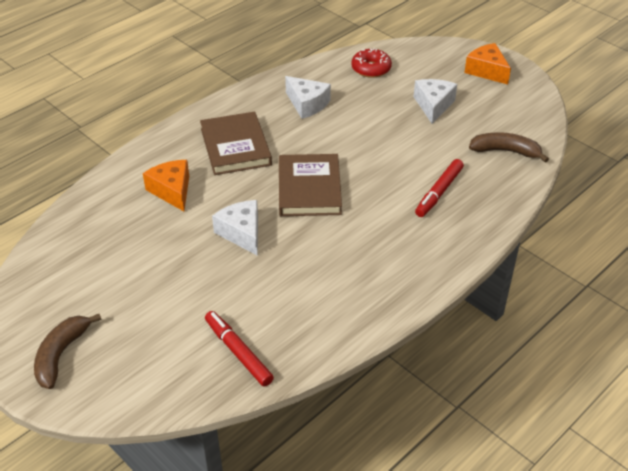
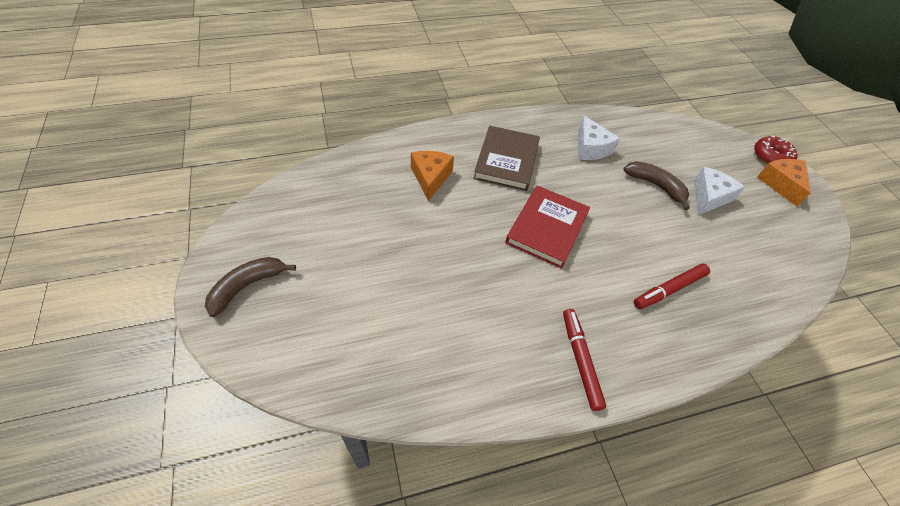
camera: 25 degrees right, 10 degrees up
(238, 352) = (386, 364): red marker -> red marker (580, 360)
(242, 233) = (463, 244): white cheese -> none
(309, 188) = (547, 228): brown book -> red book
(371, 69) = (667, 138): red donut -> red donut (771, 157)
(505, 151) = (761, 276): brown banana -> brown banana (655, 186)

